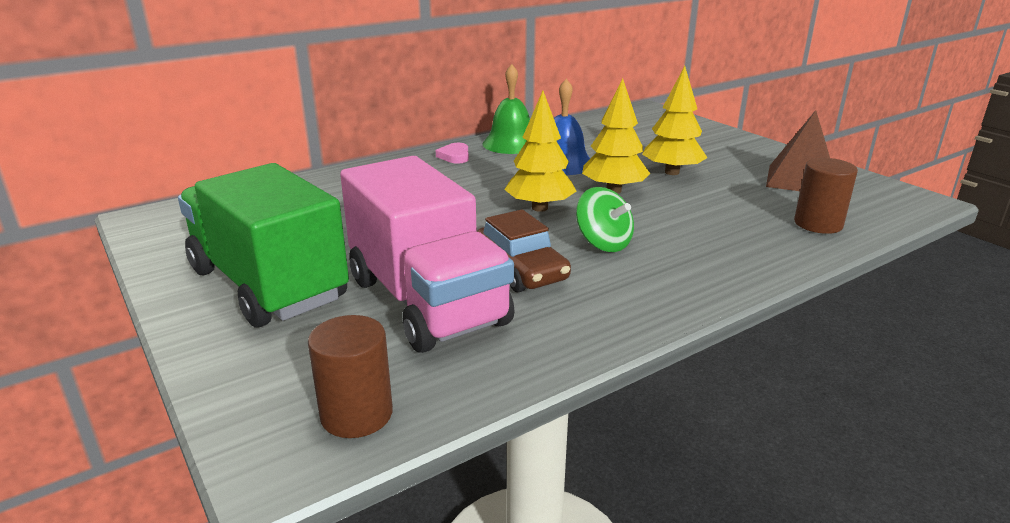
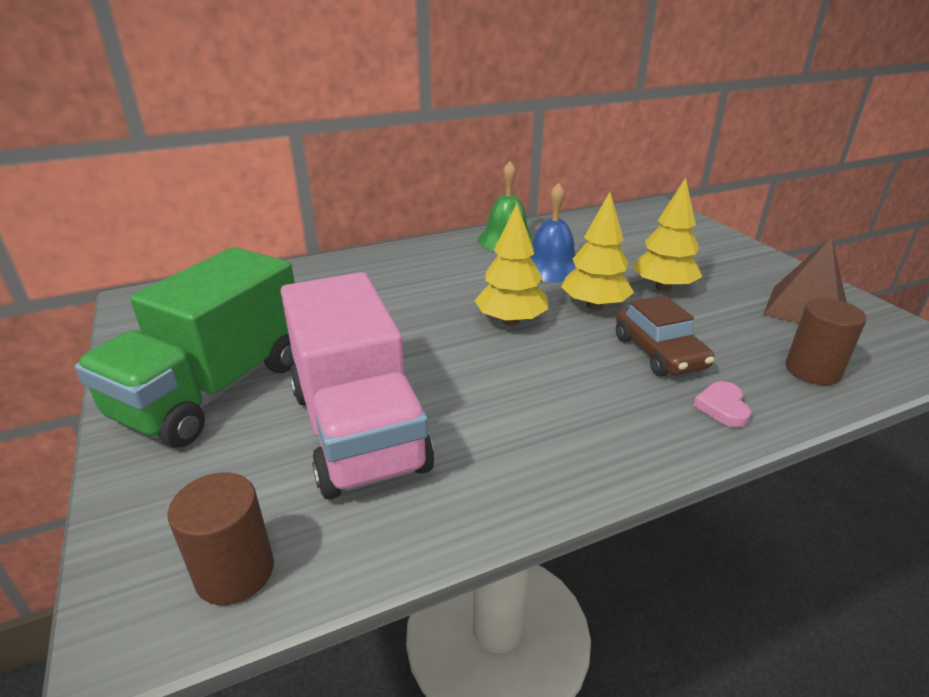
camera: 10 degrees right, 5 degrees up
(268, 284) = (214, 390): green truck -> green truck turned 120 degrees counterclockwise
(455, 156) = (446, 251): pink heart -> pink heart (722, 407)
(521, 270) = (467, 399): brown car -> brown car (659, 353)
(603, 243) = (564, 373): green spinning top -> none

